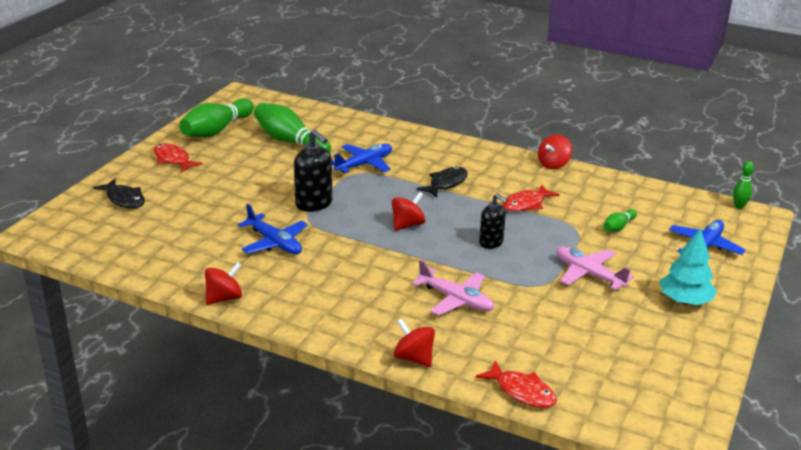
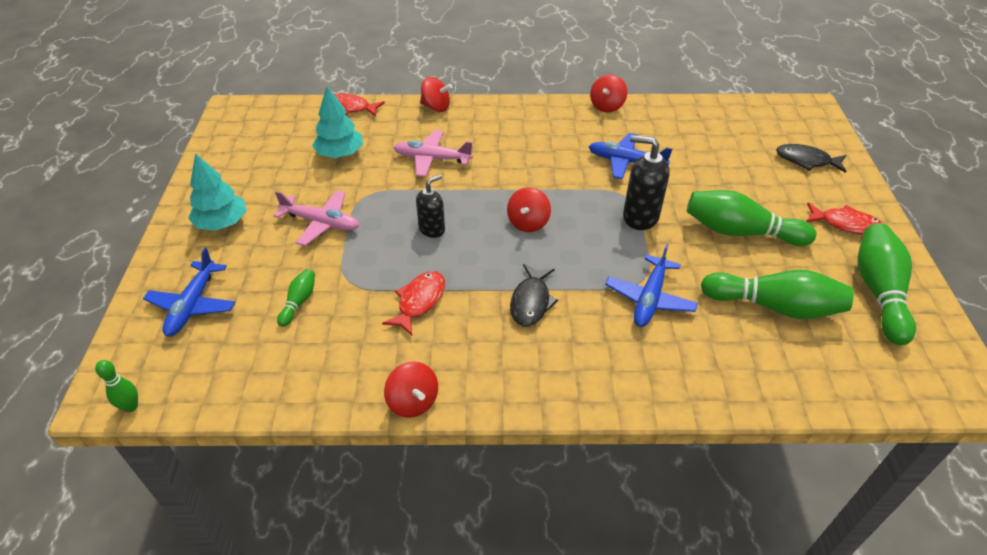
camera: 155 degrees right, 15 degrees up
(253, 176) = (740, 232): none -> green bowling pin
(491, 243) = (432, 229): black soap dispenser -> black soap dispenser turned 120 degrees clockwise
(551, 334) = (340, 154): none -> turquoise tree
(553, 164) = (413, 401): red spinning top -> red spinning top turned 135 degrees clockwise

